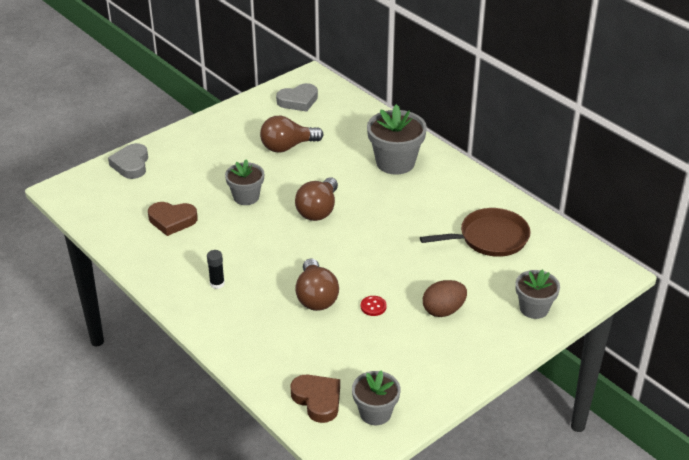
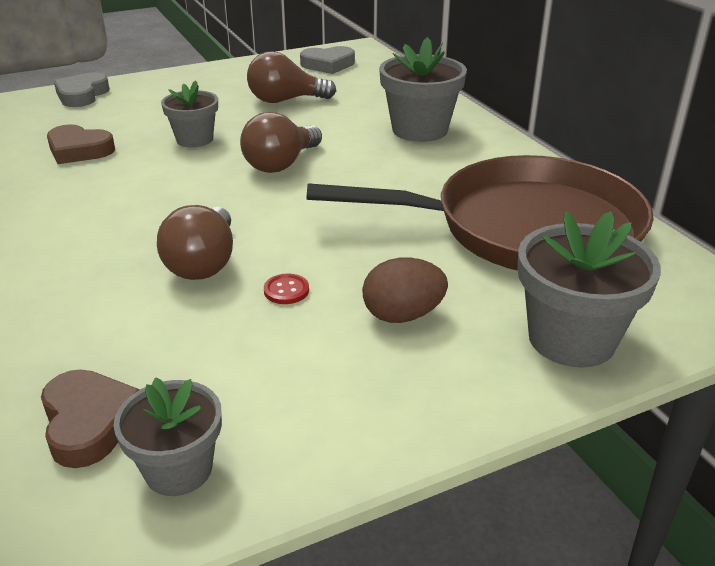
camera: 15 degrees right, 5 degrees down
(217, 284) = (73, 225): black glue stick -> none
(490, 238) = (526, 228): brown pan -> brown pan, size x1.79
(534, 308) = (571, 339): grey flower pot -> grey flower pot, size x1.57

